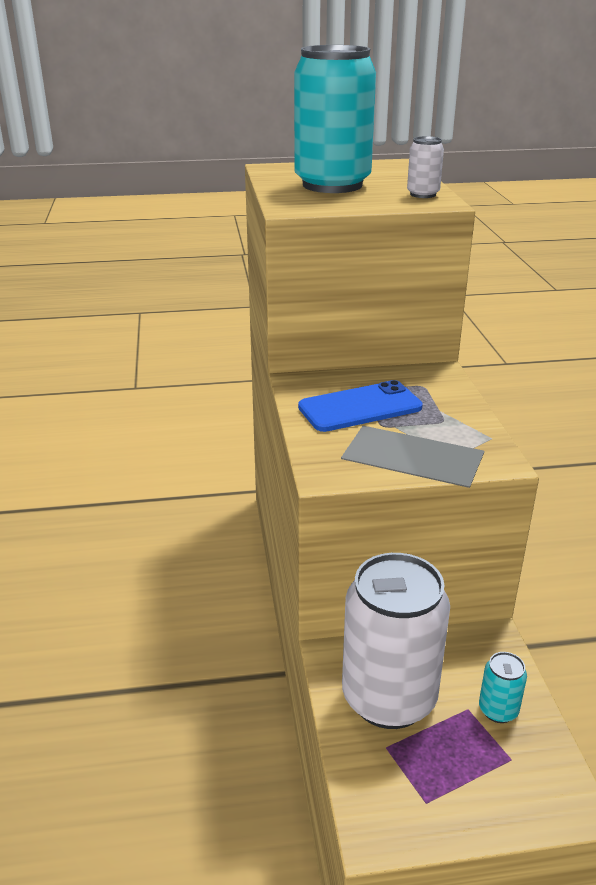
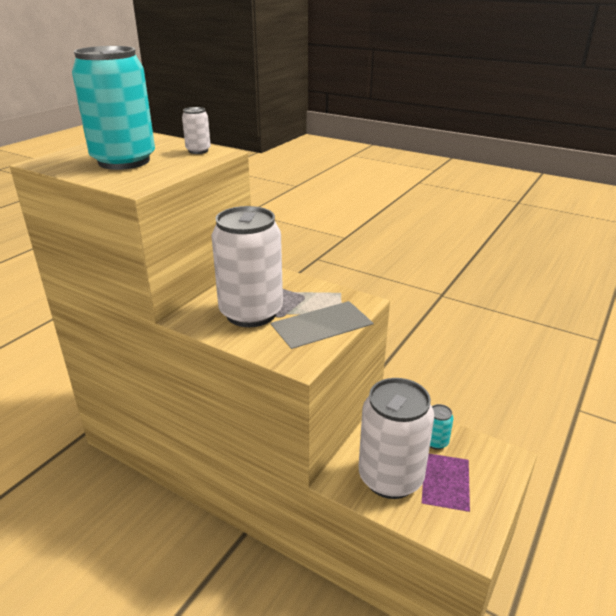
camera: 50 degrees left, 0 degrees up
(360, 407) = (251, 313): blue phone -> white can

